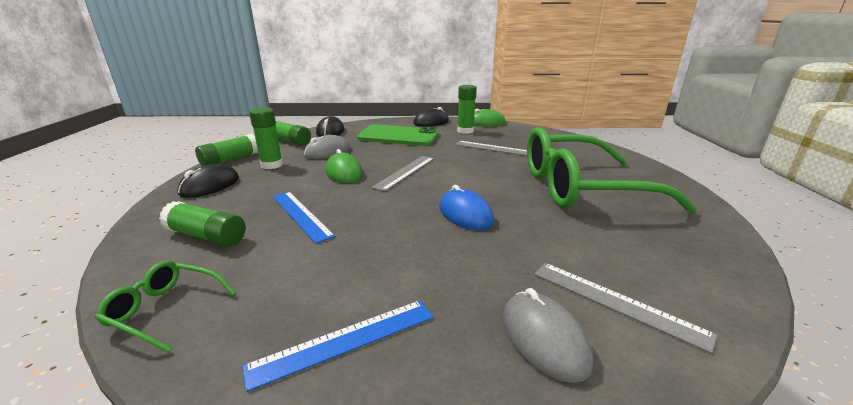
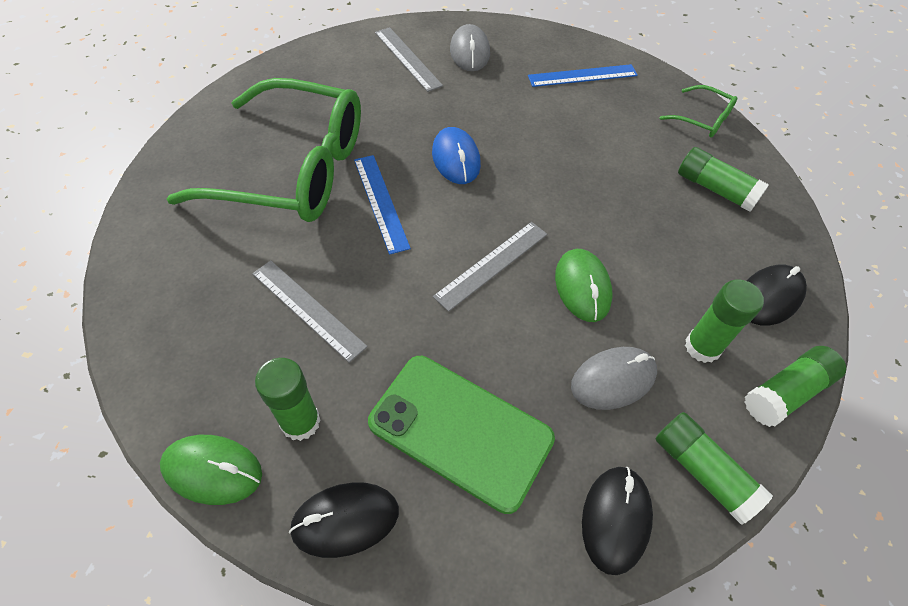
camera: 165 degrees left, 30 degrees up
(300, 215) = (629, 200): blue ruler -> blue ruler (381, 202)

